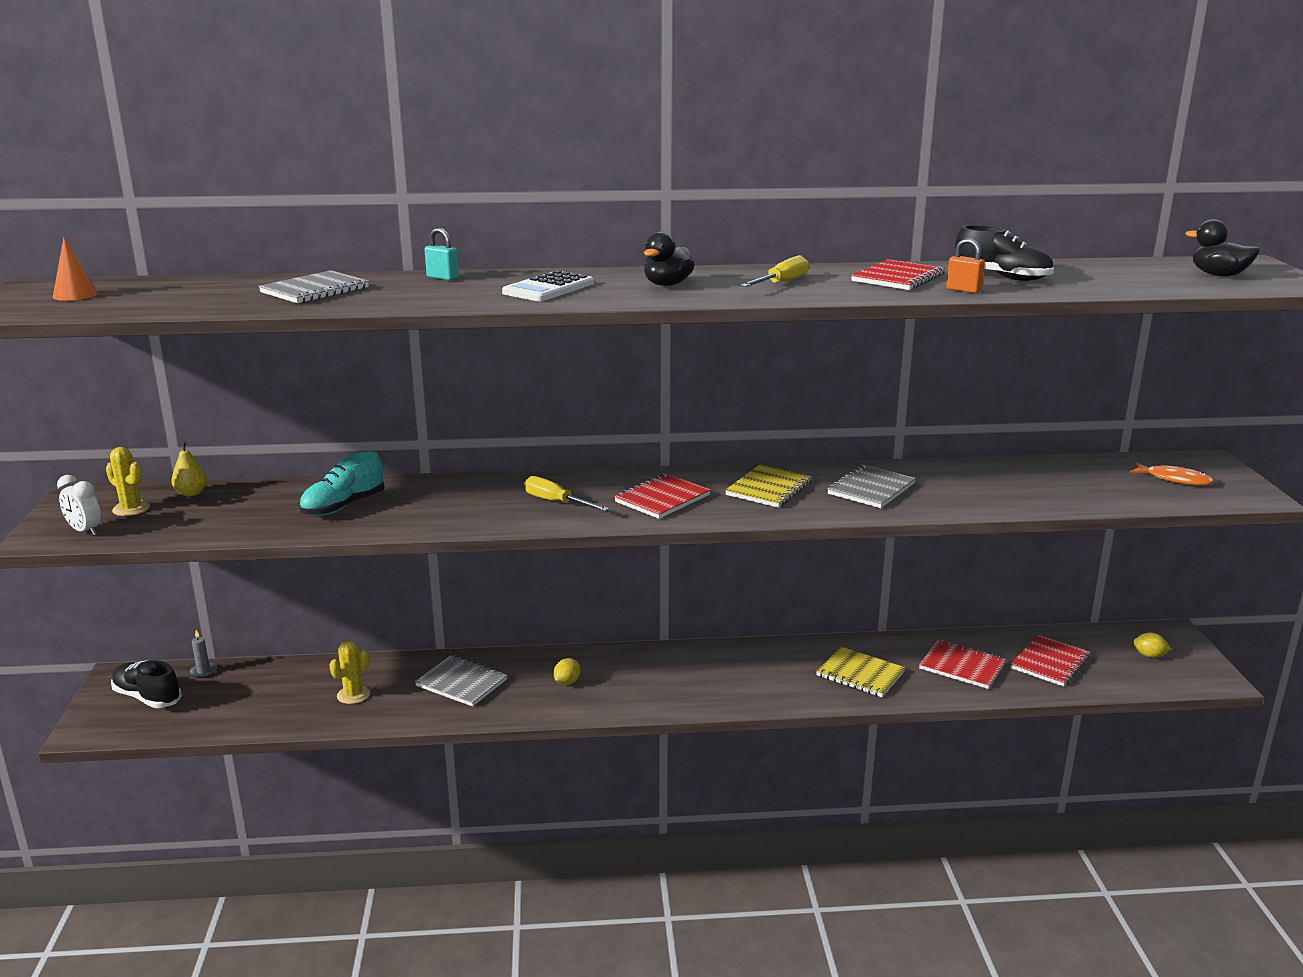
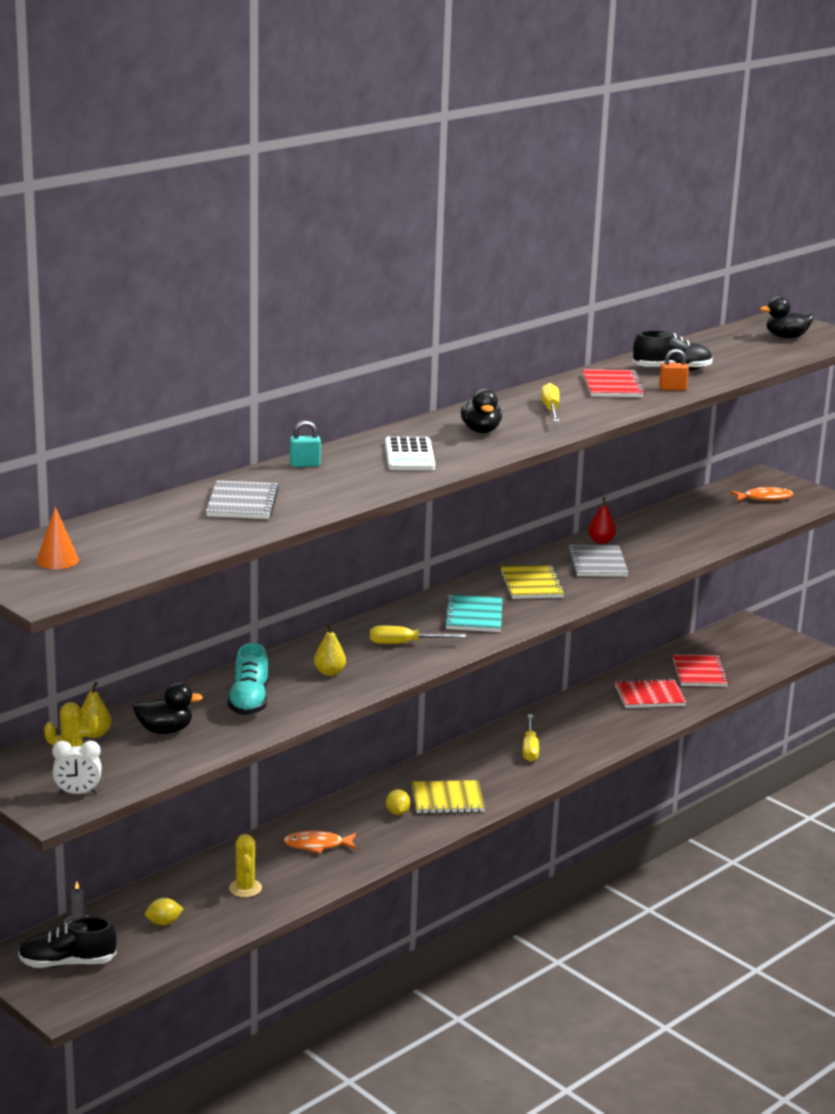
camera: 40 degrees left, 0 degrees up
(240, 507) = (165, 730): none -> black duck
(448, 505) = (329, 672): none -> yellow pear
(461, 683) = (317, 845): grey notebook -> orange fish
(662, 498) = (473, 616): red notebook -> turquoise notebook
(769, 671) = (530, 748): none -> yellow screwdriver
(860, 674) = (592, 727): yellow notebook -> yellow notebook (447, 799)
(910, 471) = (601, 541): none -> red pear
(1149, 655) = (751, 645): yellow lemon -> yellow lemon (164, 923)

